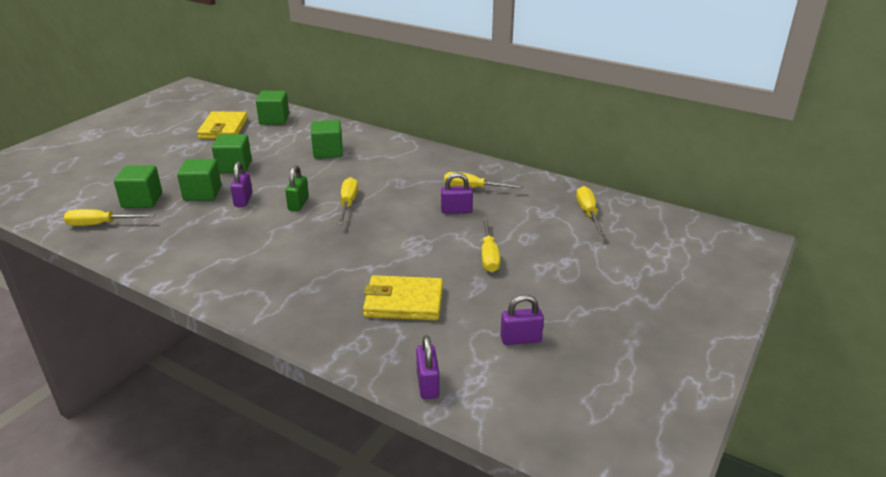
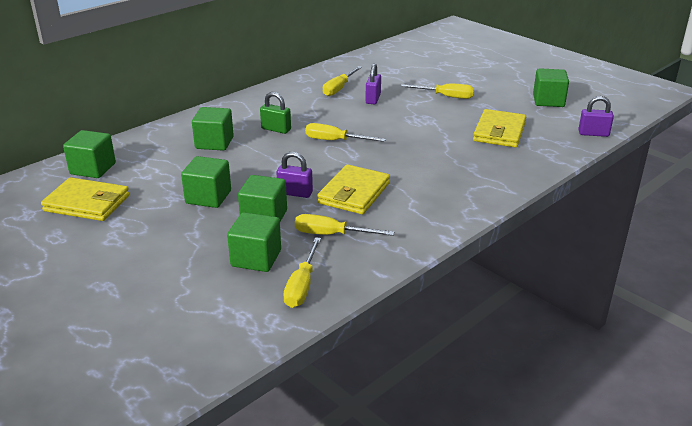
camera: 75 degrees left, 0 degrees up
(245, 227) = (354, 193): none -> yellow wallet
(298, 204) = (322, 164): green padlock -> green padlock (276, 129)
(520, 339) = (548, 101): purple padlock -> green cube
(588, 213) = (400, 58): yellow screwdriver -> yellow screwdriver (331, 234)

